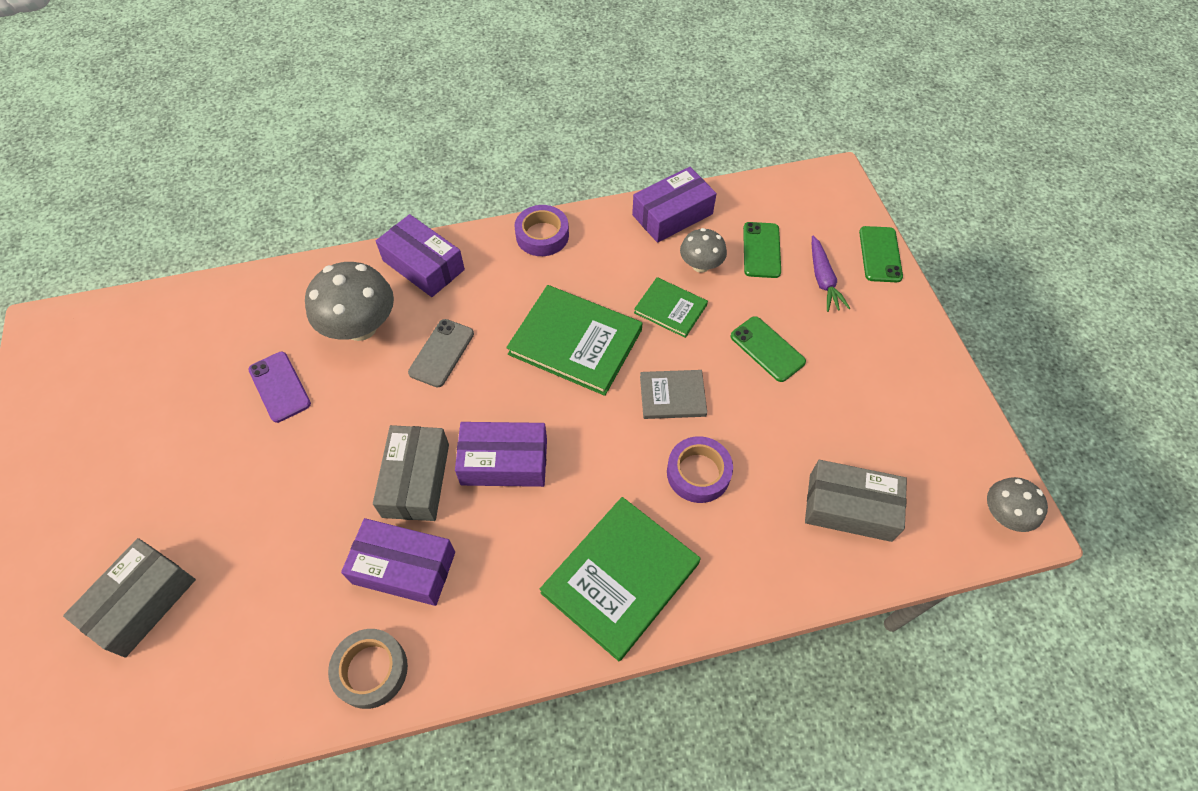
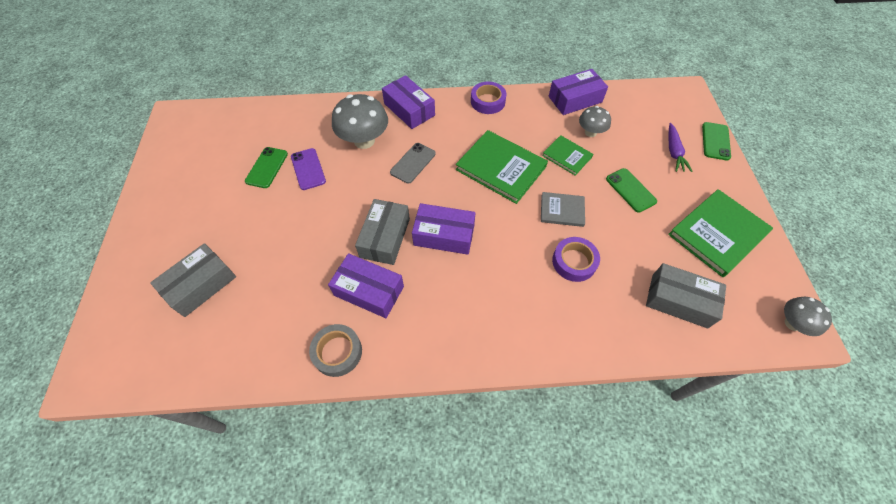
camera: 10 degrees right, 0 degrees up
(620, 578) = (512, 321): green book -> green book (717, 234)
(761, 250) = (633, 128): green phone -> green phone (267, 167)

